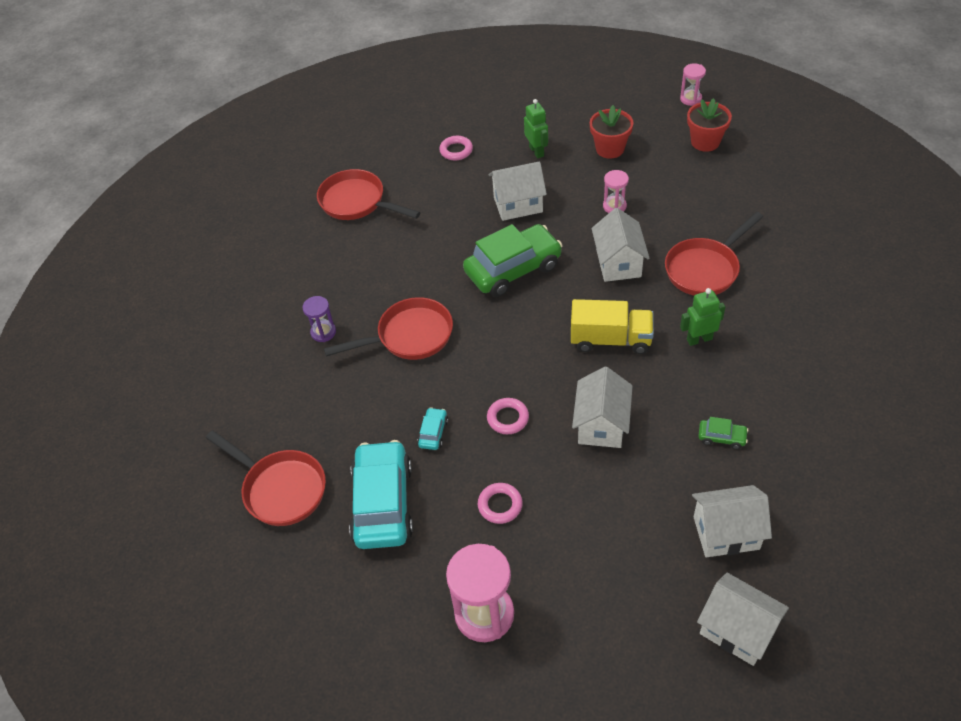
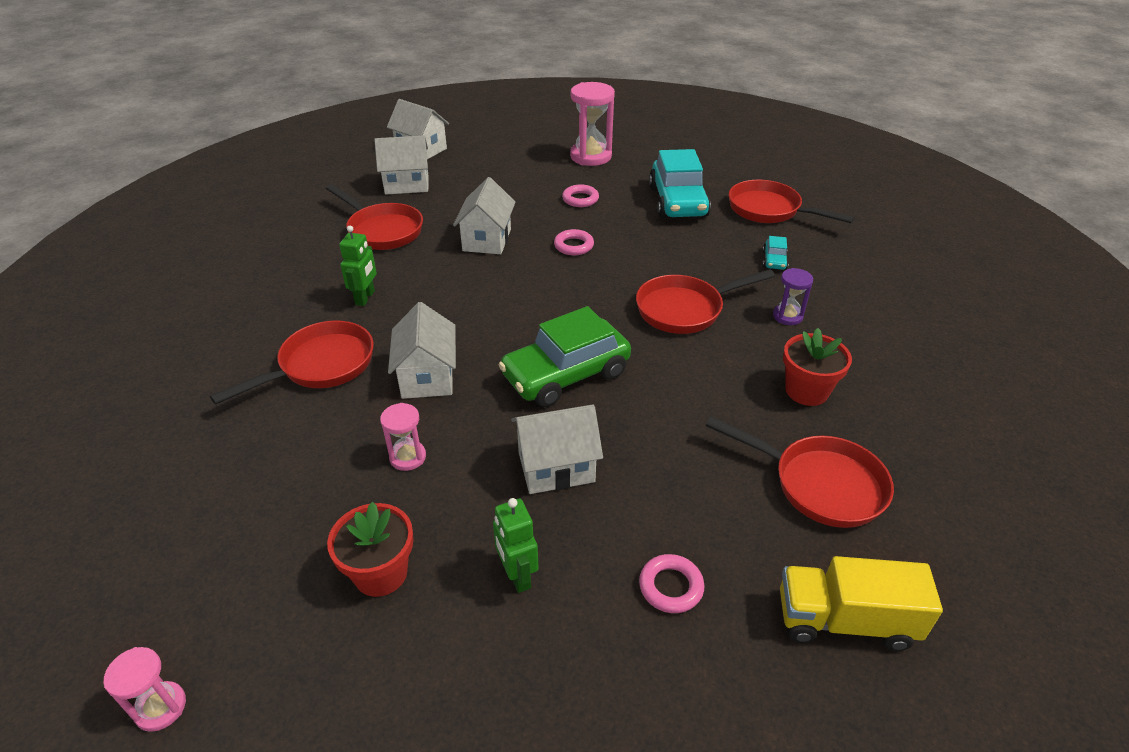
camera: 175 degrees right, 10 degrees down
(433, 433) = (643, 238): turquoise car -> turquoise car (774, 260)
(610, 339) = (460, 300): yellow truck -> yellow truck (845, 620)
(699, 339) = (365, 298): green robot -> green robot turned 60 degrees counterclockwise
(705, 142) = (201, 579): red flower pot -> red flower pot (806, 391)
(722, 437) = (382, 230): green car -> red pan

